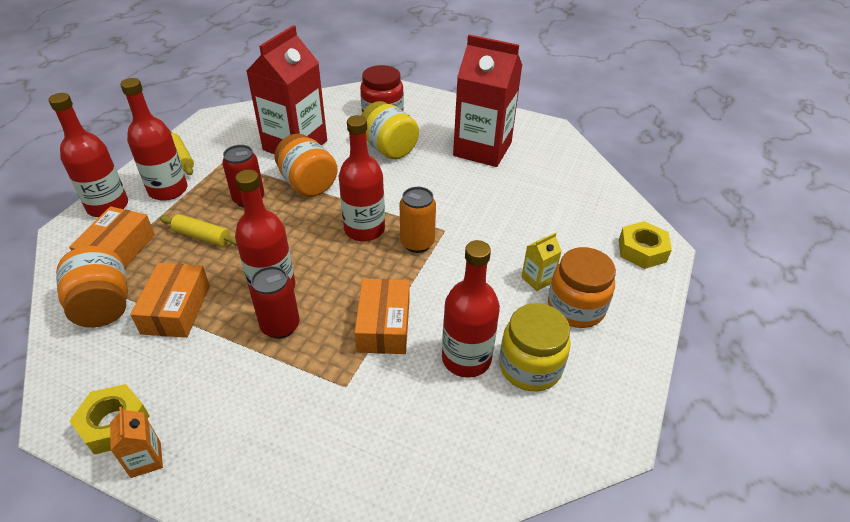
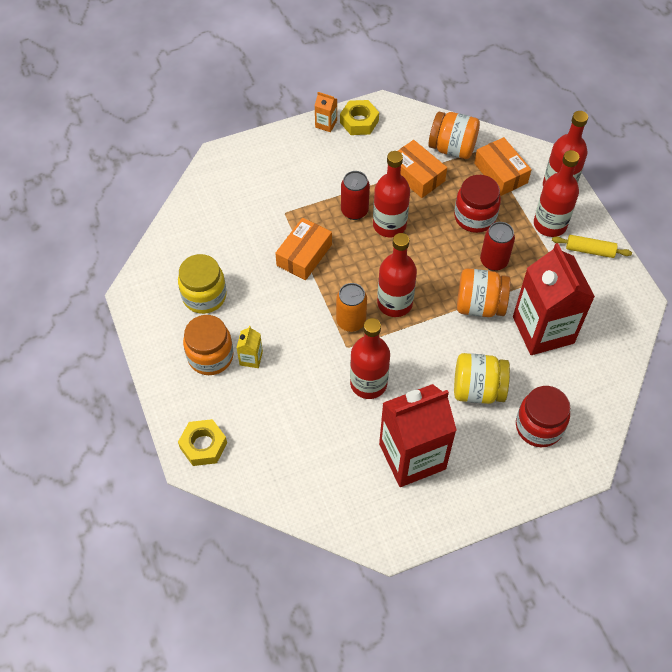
camera: 135 degrees right, 15 degrees up
(202, 237) = (475, 217): yellow rolling pin -> red jar
(384, 325) = (304, 255): orange box -> orange box turned 75 degrees clockwise
(466, 359) = (241, 273): red bottle -> red bottle (368, 383)

